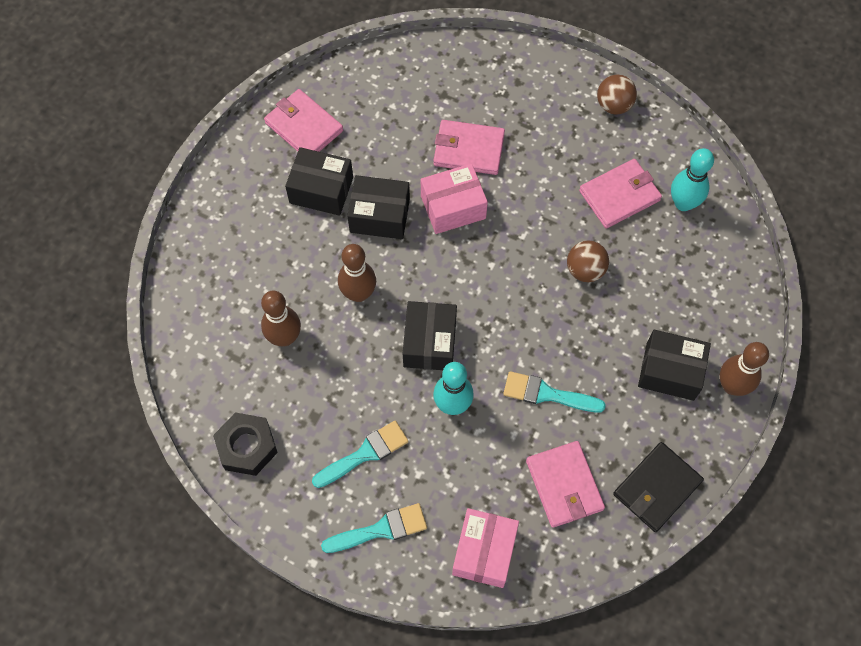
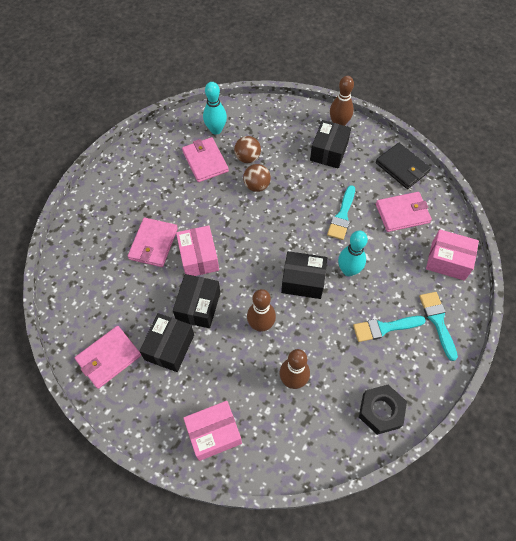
camera: 85 degrees left, 5 degrees down
(215, 252) = (214, 433): none -> pink box
(365, 453) = (384, 328): turquoise brush -> turquoise brush turned 75 degrees counterclockwise
(613, 105) = (136, 156): brown ball -> brown ball (247, 158)

